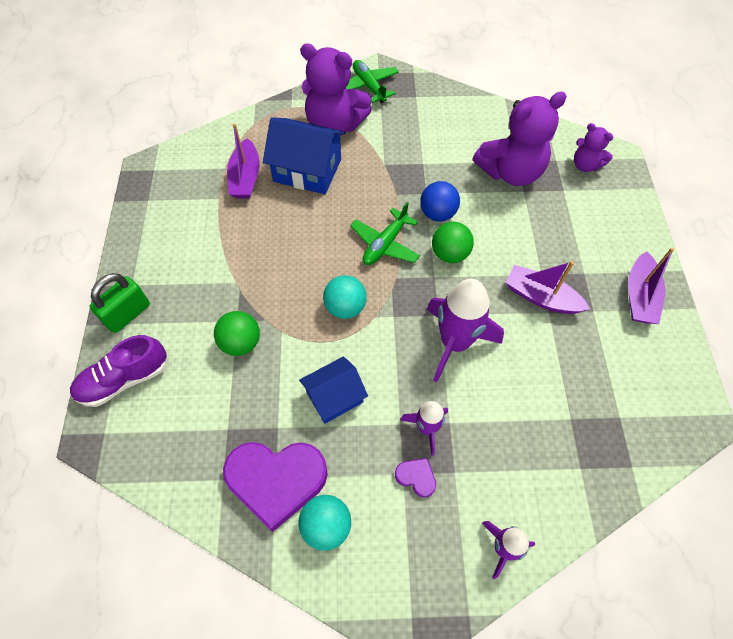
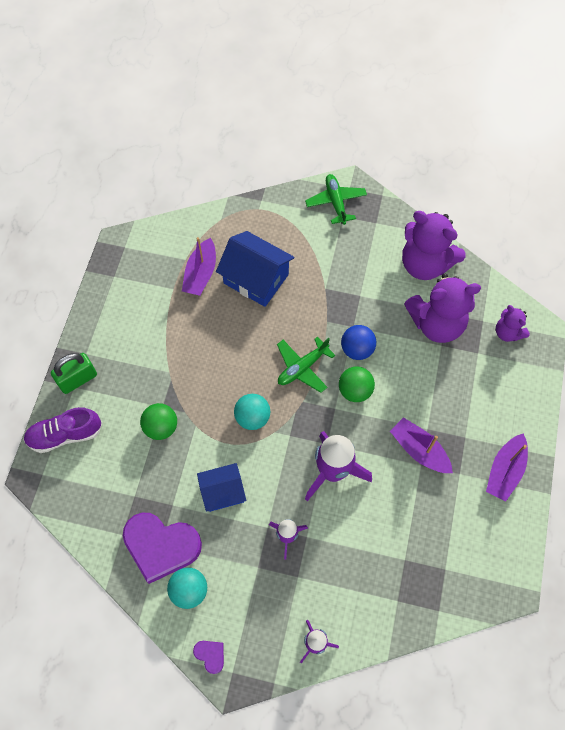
camera: 15 degrees right, 5 degrees up
(334, 126) = (292, 238): purple teddy bear -> purple teddy bear (425, 264)
(416, 477) = (267, 572): purple heart -> purple heart (210, 655)

